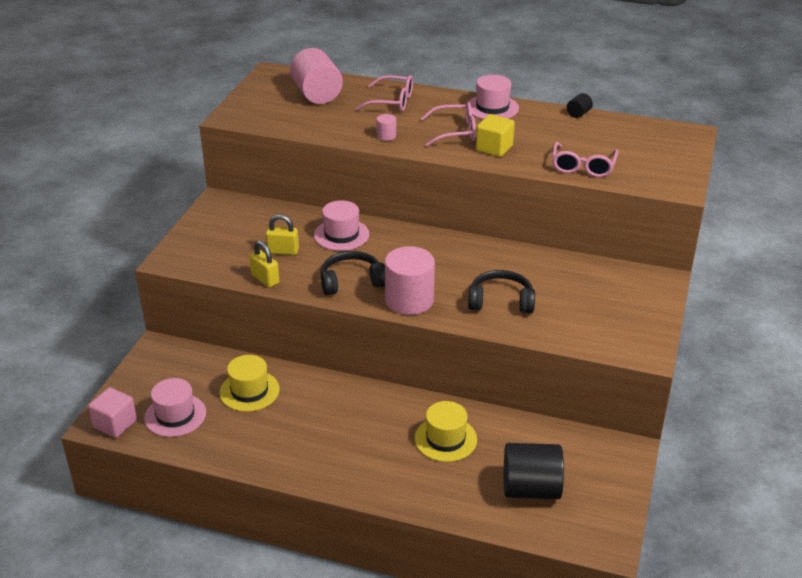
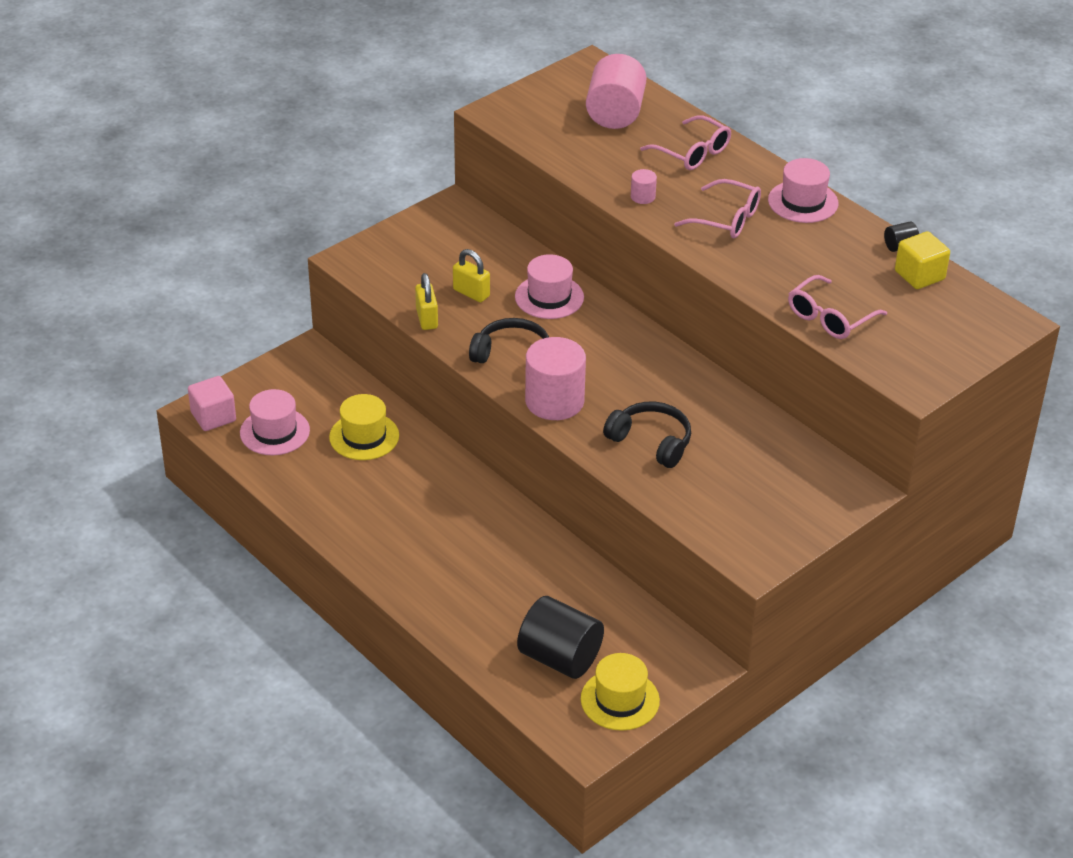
camera: 30 degrees right, 5 degrees up
(445, 439) = (518, 570): yellow hat -> yellow hat (620, 700)
(494, 148) = (750, 256): yellow cube -> yellow cube (919, 275)

